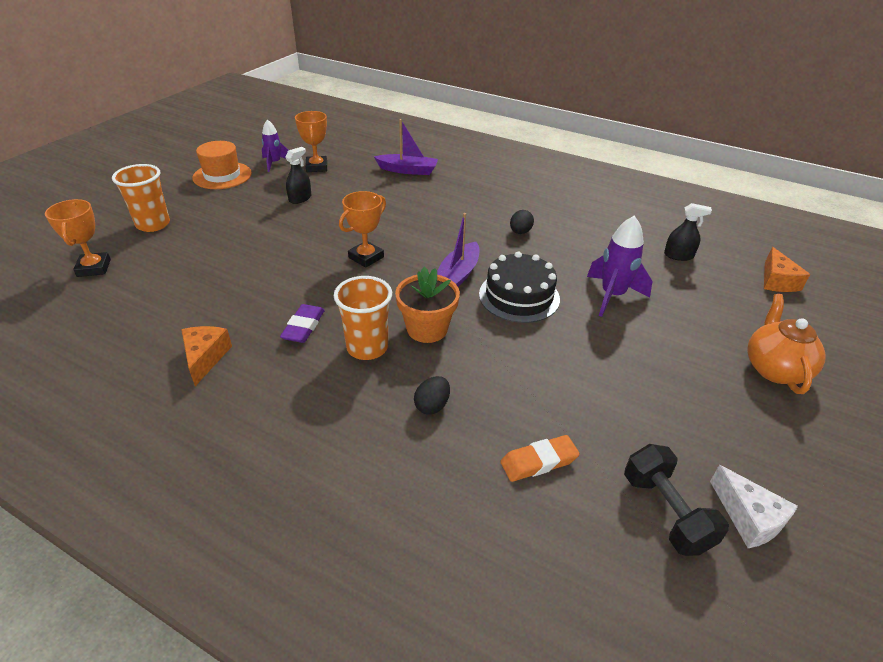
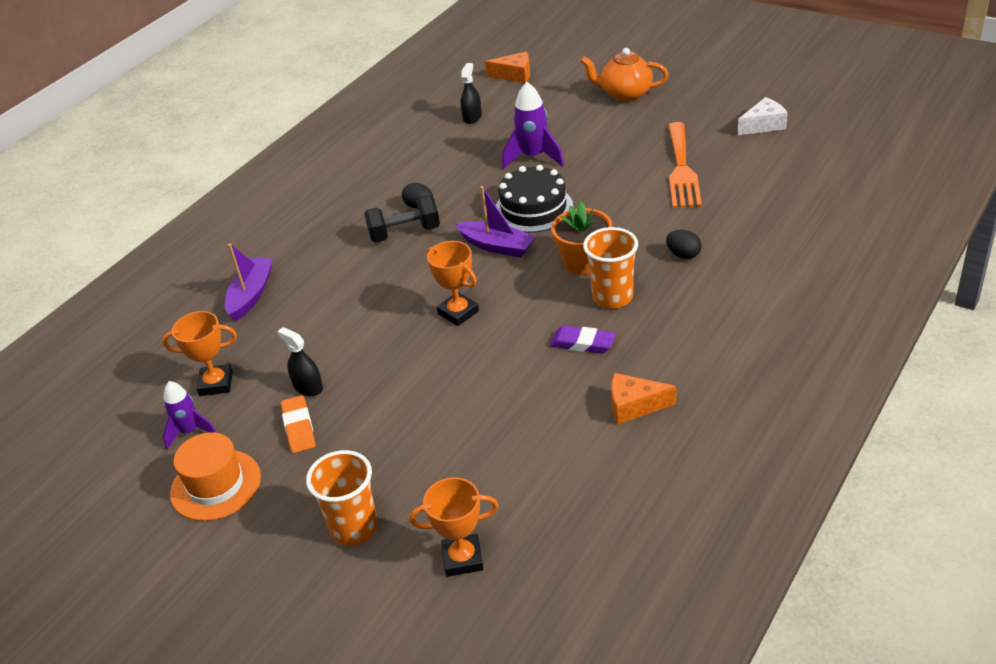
camera: 80 degrees left, 0 degrees up
(538, 461) = (733, 203): orange eraser -> orange eraser (298, 427)
(609, 414) = (681, 169): none -> orange fork
(665, 512) = (766, 154): black dumbbell -> black dumbbell (404, 233)

